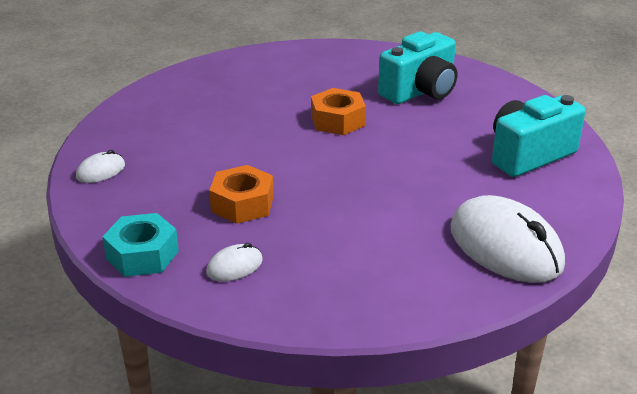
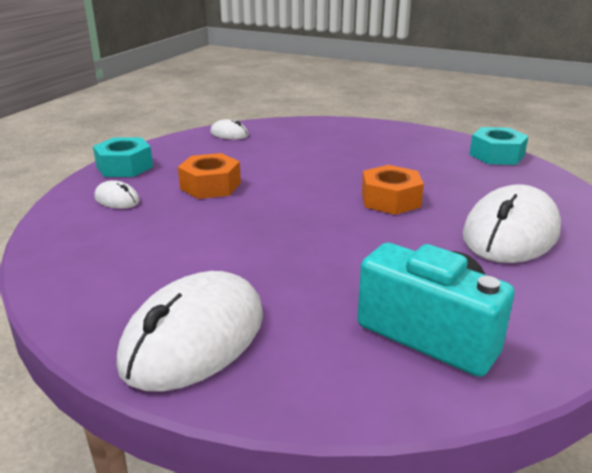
camera: 70 degrees right, 5 degrees down
(284, 53) = (496, 155): none -> turquoise nut
(420, 91) = (510, 233): turquoise camera -> white mouse

